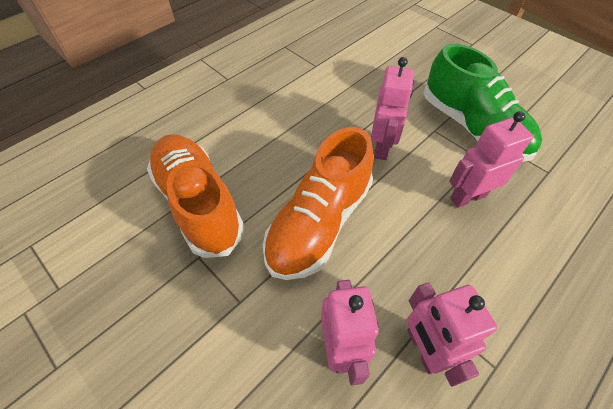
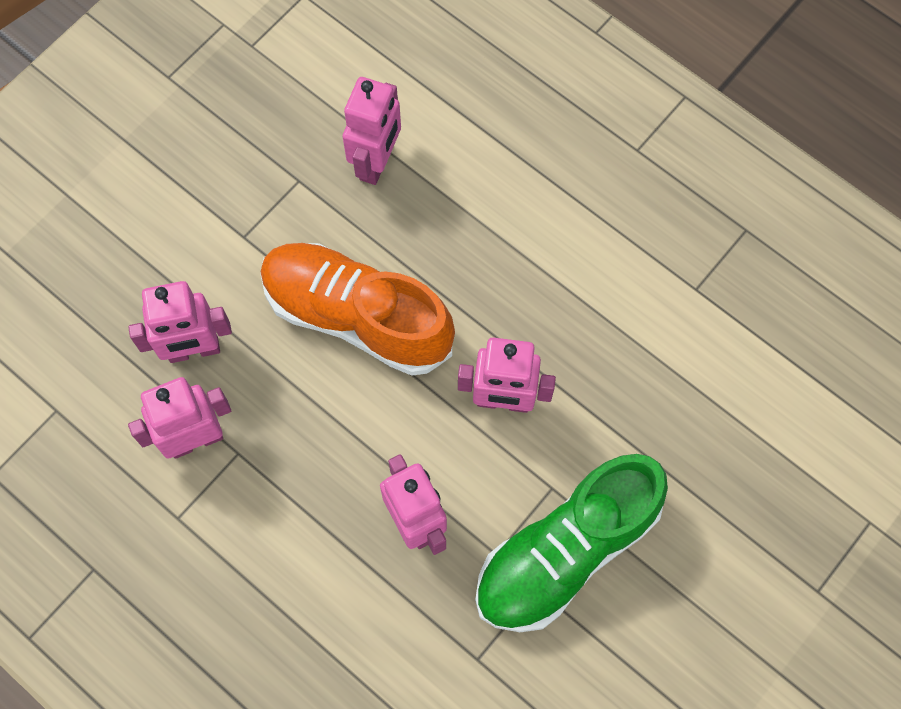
camera: 85 degrees right, 15 degrees up
(198, 203) = (376, 163): orange shoe -> pink robot

